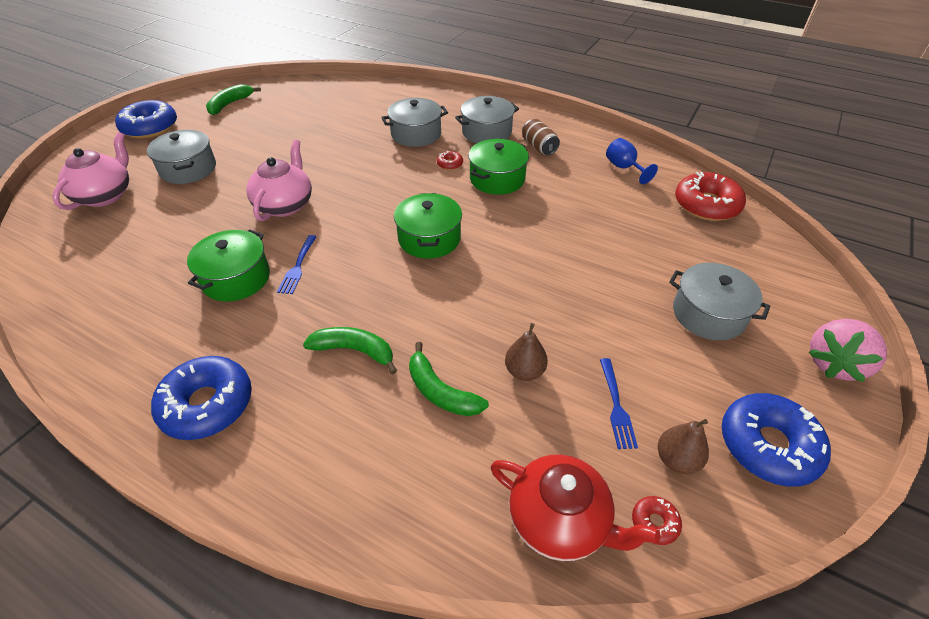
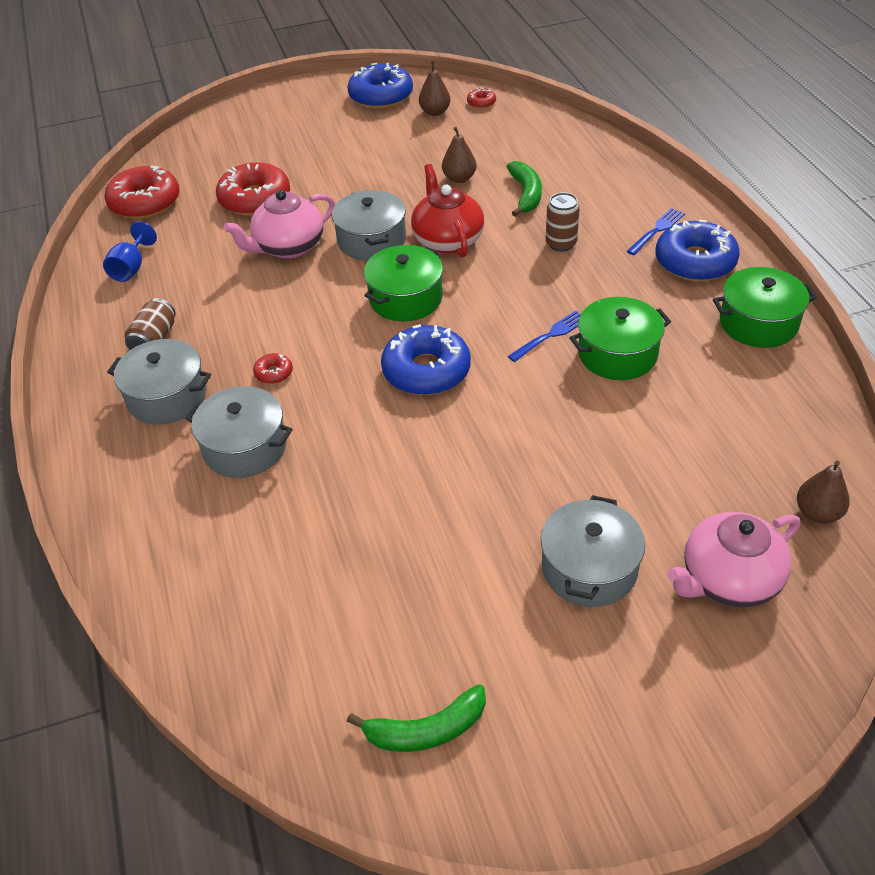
camera: 135 degrees left, 0 degrees up
(50, 247) = (817, 513): none -> brown pear
(150, 127) = (605, 745): blue donut -> blue donut (426, 370)
(285, 205) = (506, 420): pink teapot -> pink teapot (288, 247)
(354, 351) = (561, 244): green banana -> brown can
(497, 179) = (258, 325): green pot -> green pot (758, 323)
(559, 520) = (526, 122): red teapot -> red teapot (447, 240)
(616, 405) = (430, 141): blue fork -> blue fork (656, 231)
(646, 249) = (255, 199): none -> red donut
(708, 314) = (296, 148): grey pot -> grey pot (371, 240)
(834, 364) = (280, 100): pink strawberry -> none

